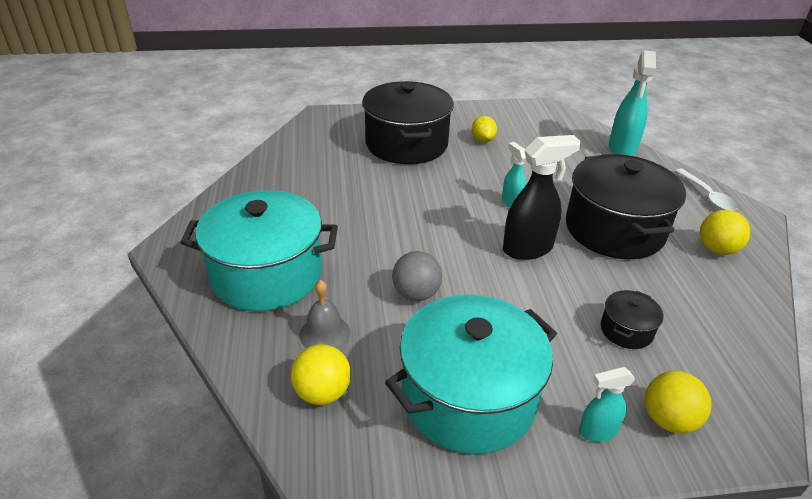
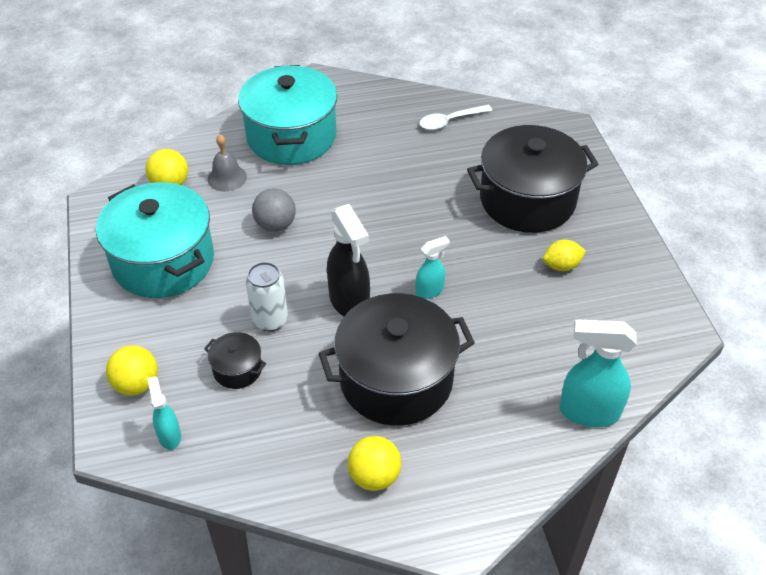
camera: 85 degrees right, 10 degrees up
(556, 303) = (270, 320): none -> white can
(597, 431) = (128, 336): turquoise spray bottle -> turquoise spray bottle (169, 436)
(707, 196) = (492, 494): white spoon -> white spoon (450, 121)

